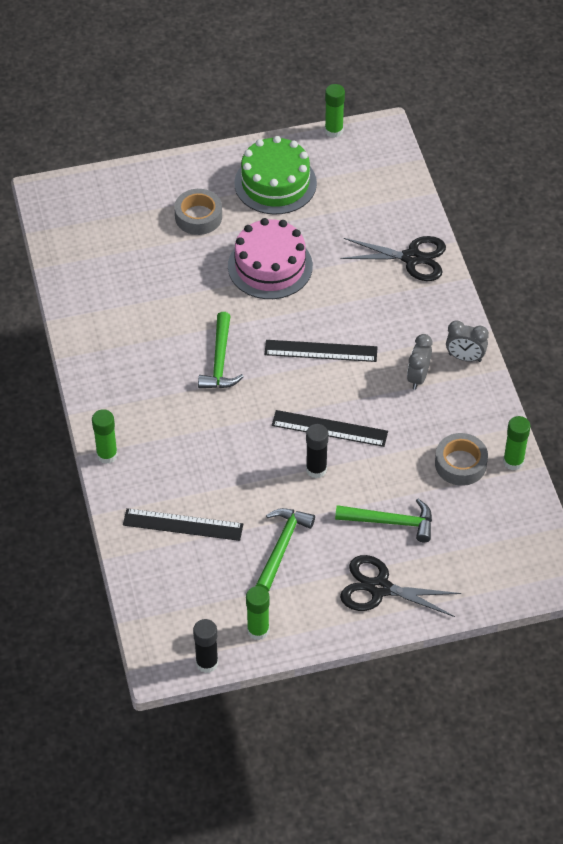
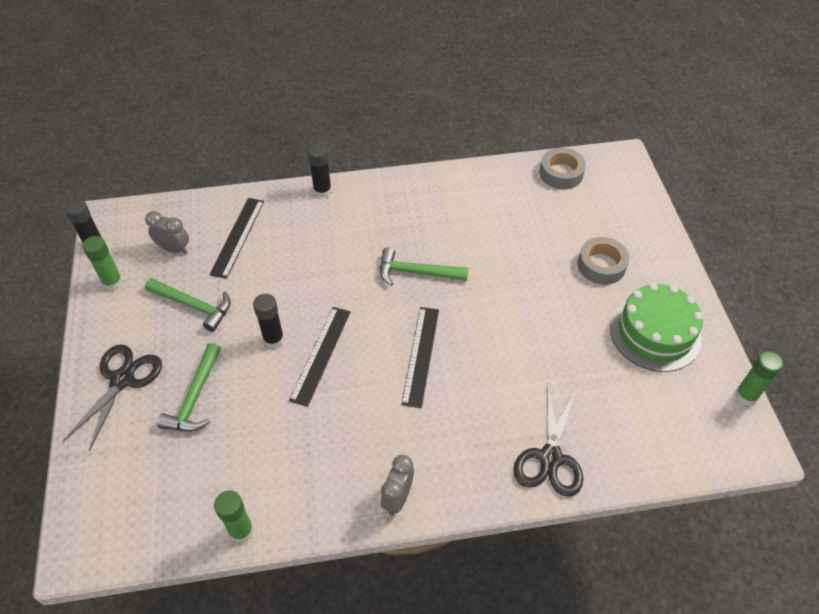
camera: 95 degrees right, 0 degrees up
(107, 455) = (322, 191): green glue stick -> black glue stick
(270, 266) = (536, 320): pink cake -> none
(418, 377) = (375, 444): grey clock -> grey clock (174, 249)
(460, 464) = (250, 473): grey tape -> grey tape (561, 173)

